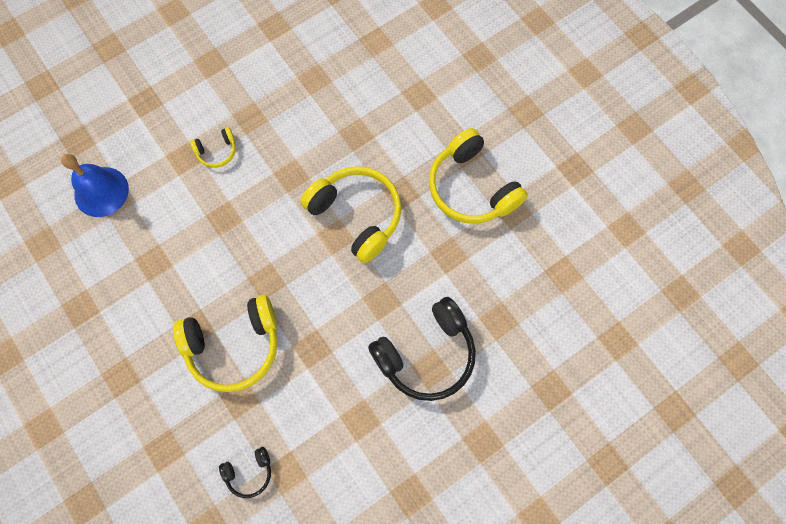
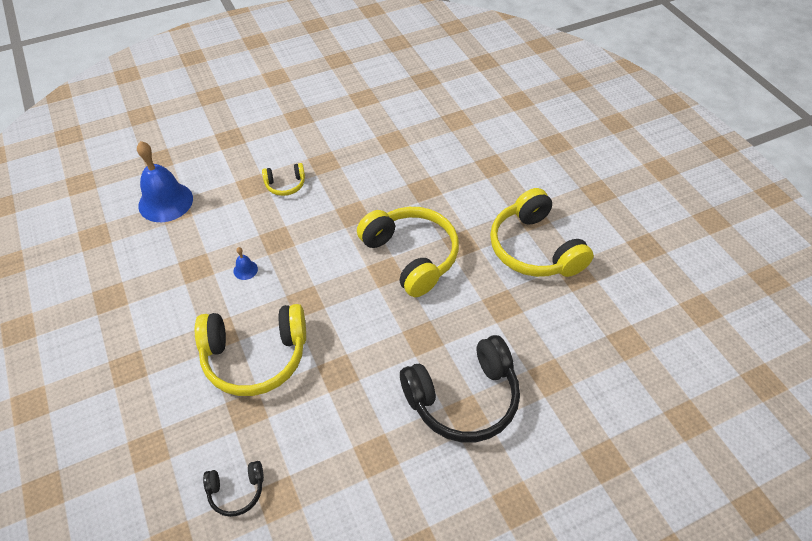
camera: 10 degrees right, 20 degrees down
(202, 257) = (245, 270): none -> blue bell

